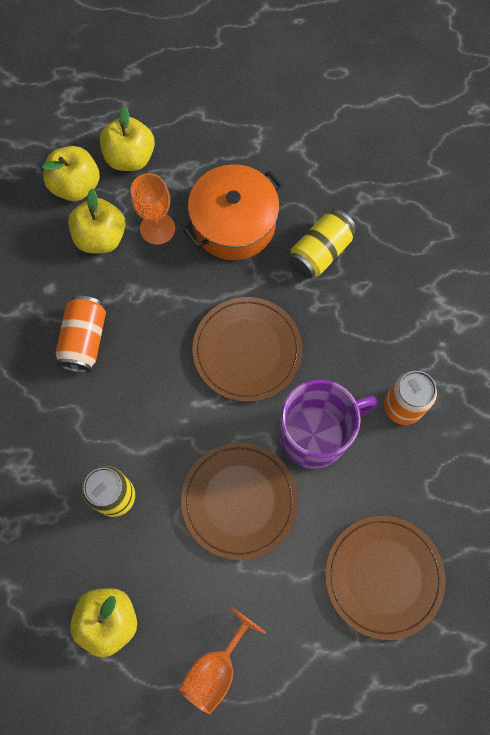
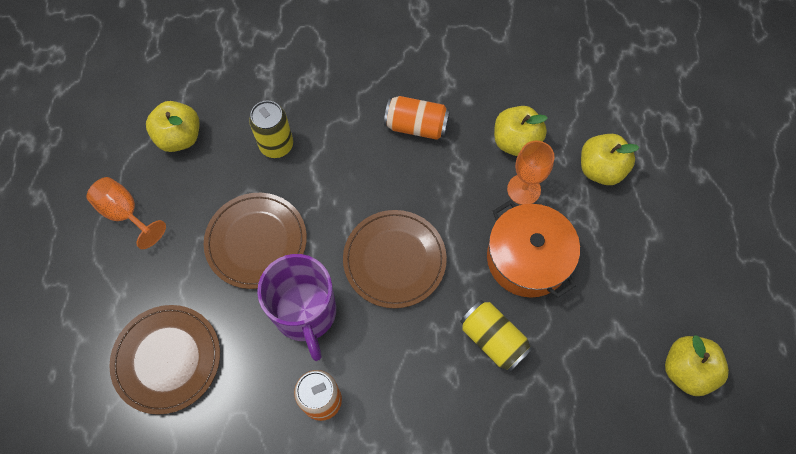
camera: 95 degrees right, 5 degrees down
(76, 186) = (569, 123): yellow apple -> yellow apple (686, 370)

